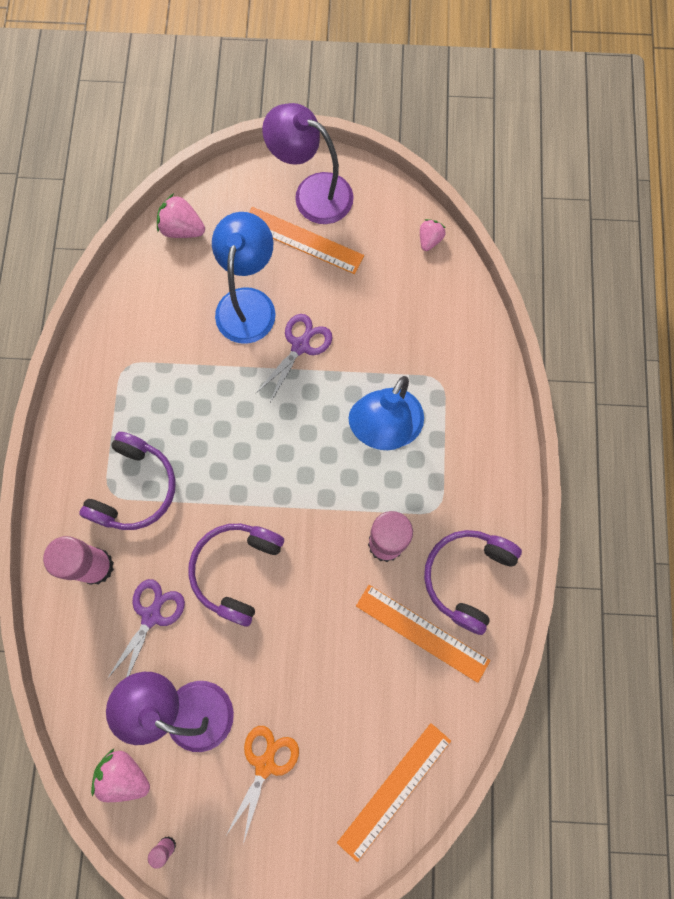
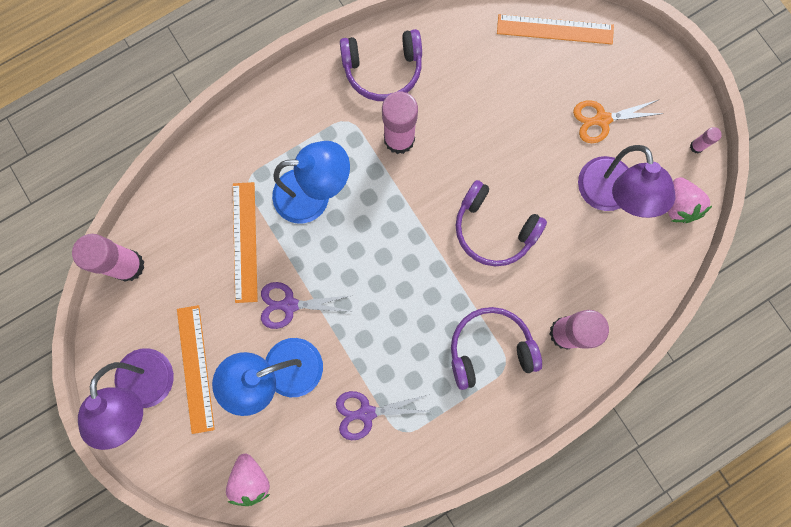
camera: 125 degrees left, 5 degrees up
(151, 616) = (568, 266): purple scissors -> purple scissors (366, 413)
(236, 570) = (493, 229): purple headphones -> purple headphones turned 45 degrees clockwise
(422, 633) = (442, 75): orange ruler -> orange ruler (245, 241)
(429, 240) = (128, 265): pink strawberry -> pink glue stick

